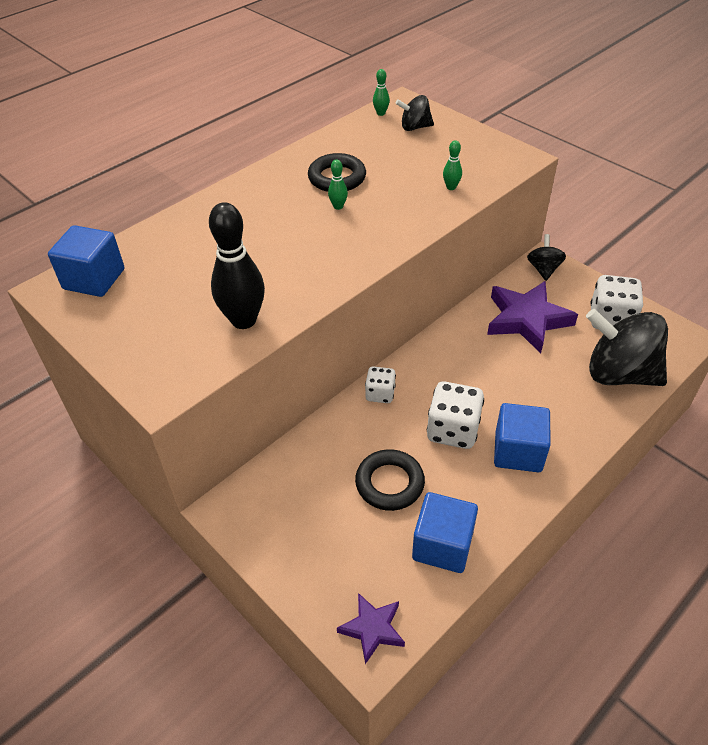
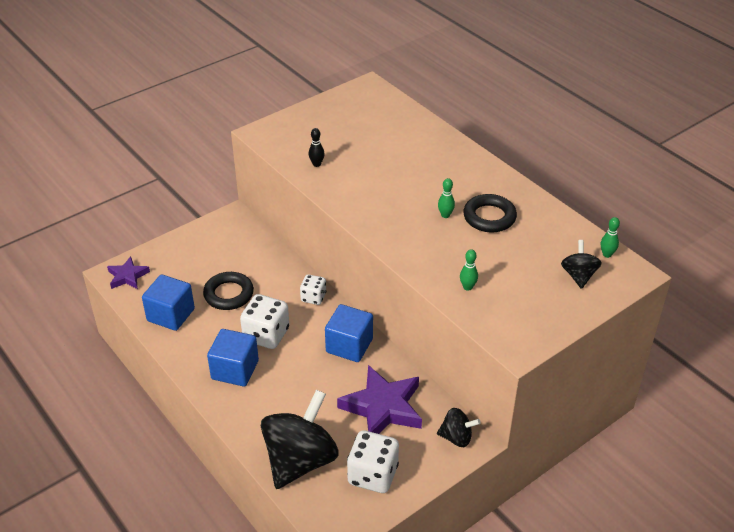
camera: 95 degrees right, 5 degrees down
(94, 279) = (375, 101): blue cube -> blue cube (349, 345)
(243, 320) = (316, 164): black bowling pin -> black bowling pin, size x0.45

